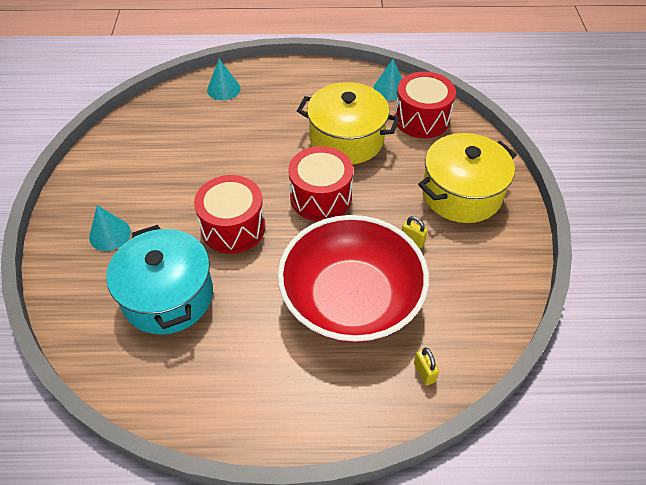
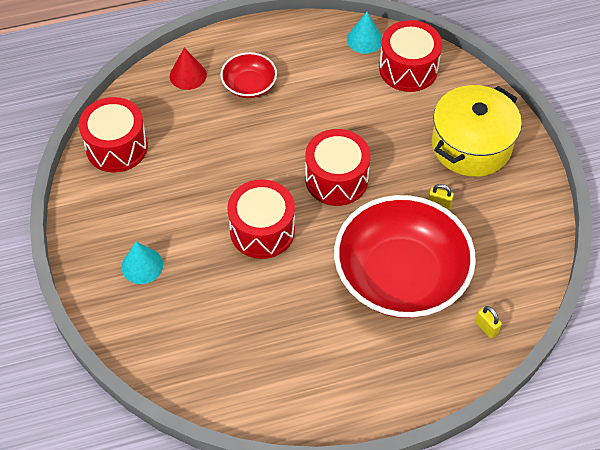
camera: 15 degrees left, 5 degrees up
(137, 132) = (117, 147): none -> red drum
(168, 296) = (228, 314): turquoise pot -> none
(223, 89) = (188, 75): turquoise cone -> red cone
(273, 106) = (249, 85): none -> red bowl
(346, 139) = (340, 109): yellow pot -> none

